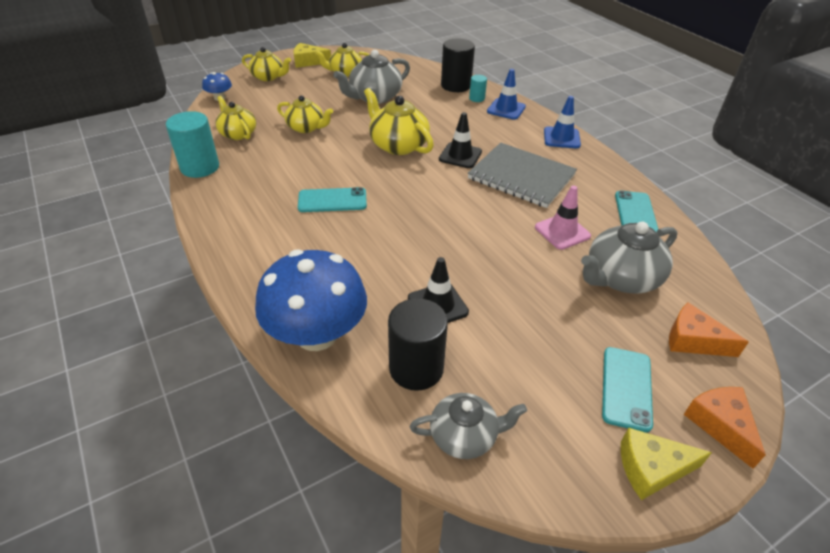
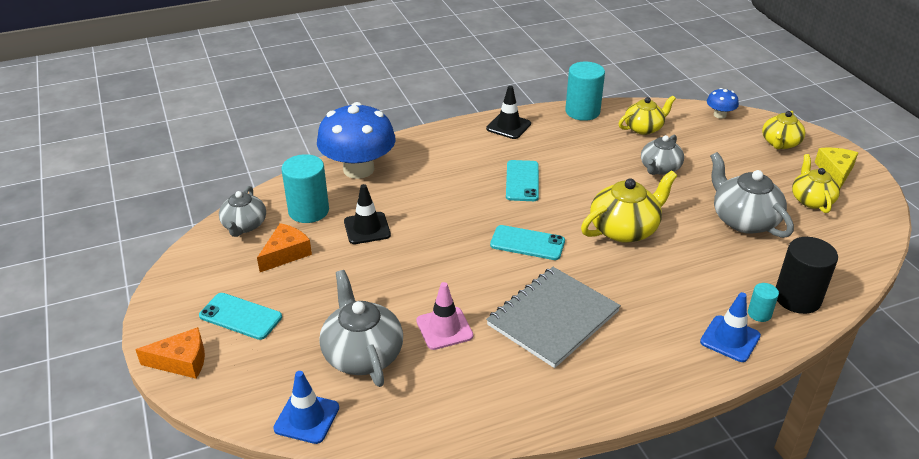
camera: 100 degrees right, 5 degrees down
(306, 128) = (659, 168): yellow teapot -> grey teapot
(416, 368) = (308, 211): black cylinder -> turquoise cylinder
(460, 155) = (602, 275): black traffic cone -> black traffic cone (508, 126)
(561, 138) = (649, 381): blue traffic cone -> blue traffic cone (306, 418)
(635, 214) = (464, 404): turquoise phone -> turquoise phone (527, 243)
(651, 468) = (173, 308): yellow cheese -> none
(693, 340) = (266, 380): orange cheese -> orange cheese (286, 253)

